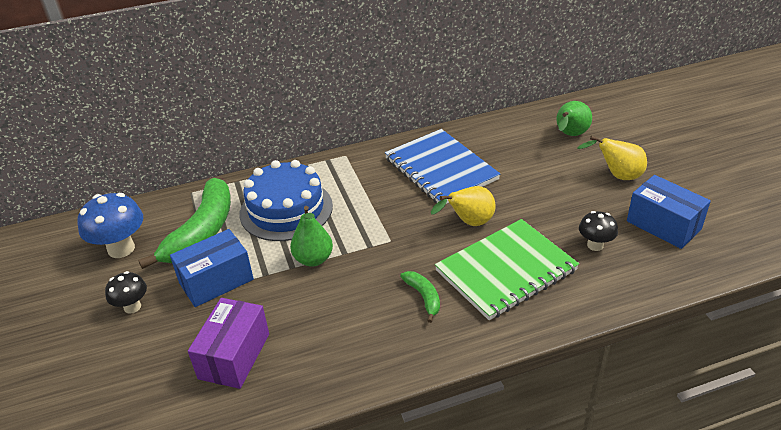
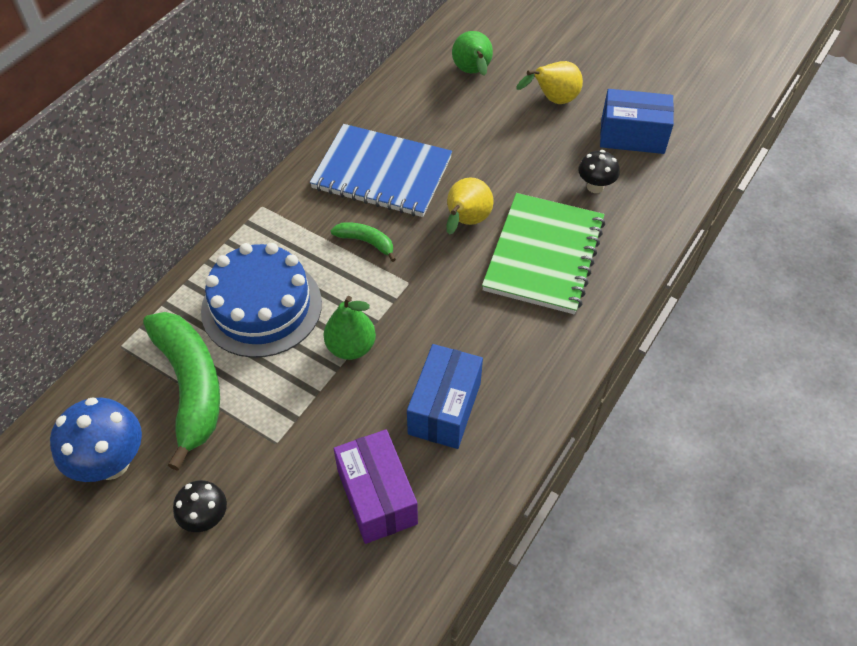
camera: 40 degrees left, 15 degrees up
(216, 281) = (271, 432): blue box -> blue box (444, 408)
(423, 297) = (497, 325): green banana -> green banana (366, 242)

